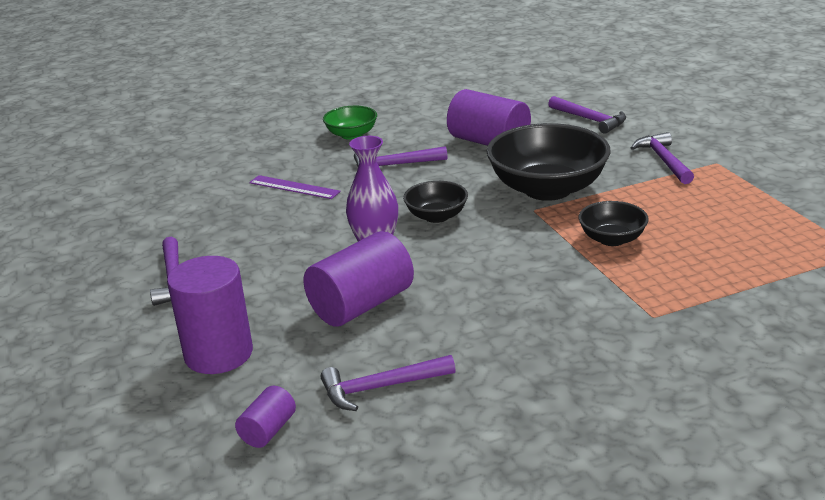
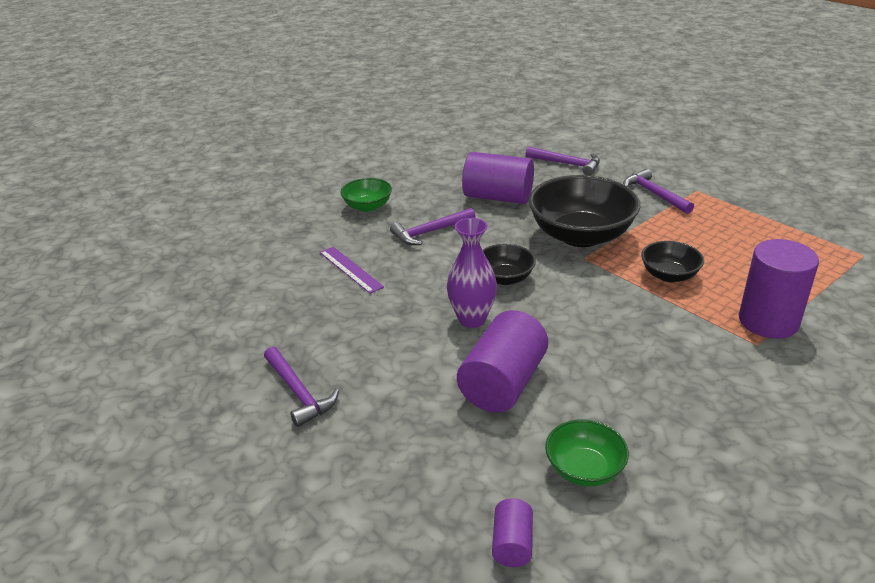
camera: 20 degrees left, 5 degrees up
(218, 354) = (402, 468): purple cylinder -> purple cylinder (768, 321)
(294, 187) = (350, 269): purple ruler -> purple ruler turned 45 degrees clockwise
(381, 388) = (584, 469): purple hammer -> green bowl

